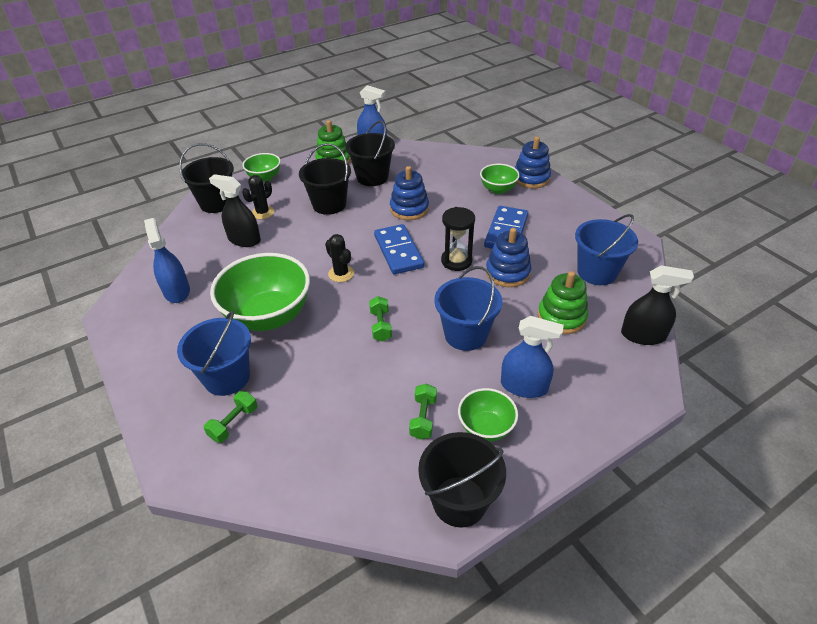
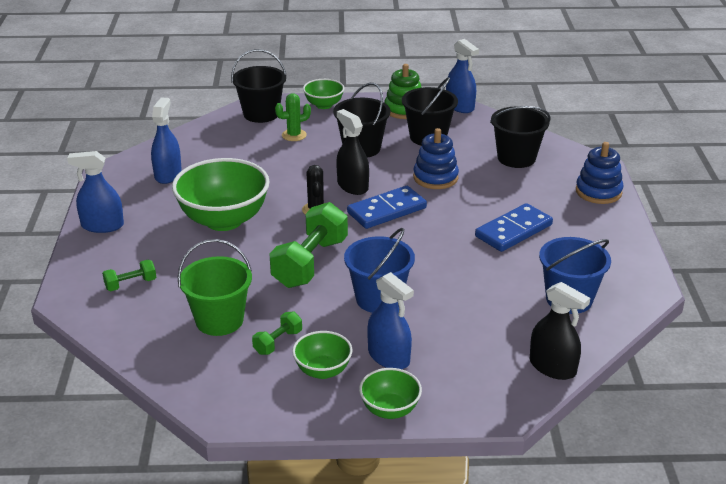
camera: 30 degrees right, 10 degrees down
(152, 371) = (102, 226): none -> blue spray bottle
(227, 377) = (152, 251): blue bucket -> none
(244, 240) = (257, 153): black spray bottle -> black spray bottle (352, 186)
(262, 212) = (294, 135): black cactus -> green cactus
(352, 421) = (219, 320): none -> green bucket
(380, 325) = (310, 263): green dumbbell -> green dumbbell, size x2.06
(398, 251) = (387, 210): blue domino -> blue domino turned 45 degrees clockwise
(456, 261) = (434, 238): black hourglass -> none
(459, 501) = (249, 407): black bucket -> black bucket (516, 158)
(498, 189) = (549, 190): green bowl -> green bowl (390, 410)
(507, 273) = (474, 266): blue stacking toy -> none
(561, 317) = (486, 321): green stacking toy -> none

